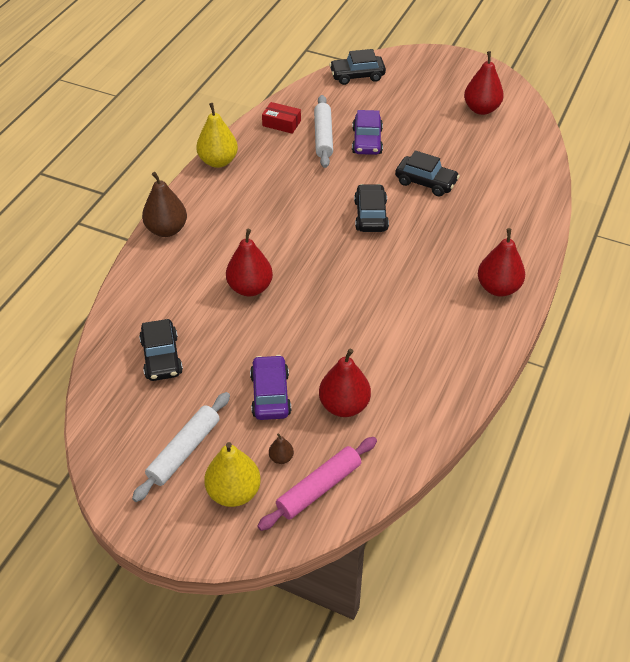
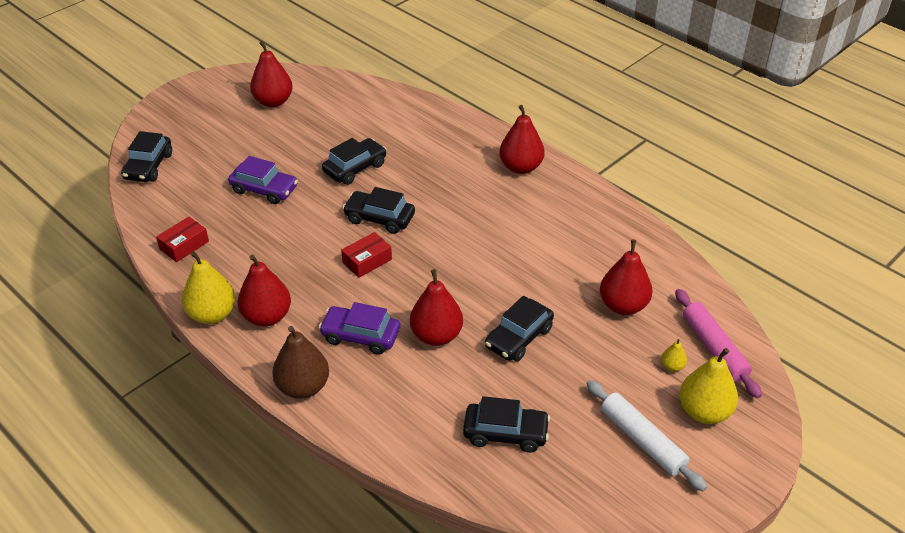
camera: 70 degrees left, 5 degrees down
(228, 189) = (267, 317): none -> red pear
(270, 340) = (519, 338): none -> black car
(270, 394) = (591, 355): purple car -> purple car (360, 336)
(281, 458) = (672, 366): brown pear -> yellow pear
(315, 223) = (367, 261): none -> red box
(323, 137) = (232, 219): white rolling pin -> none

